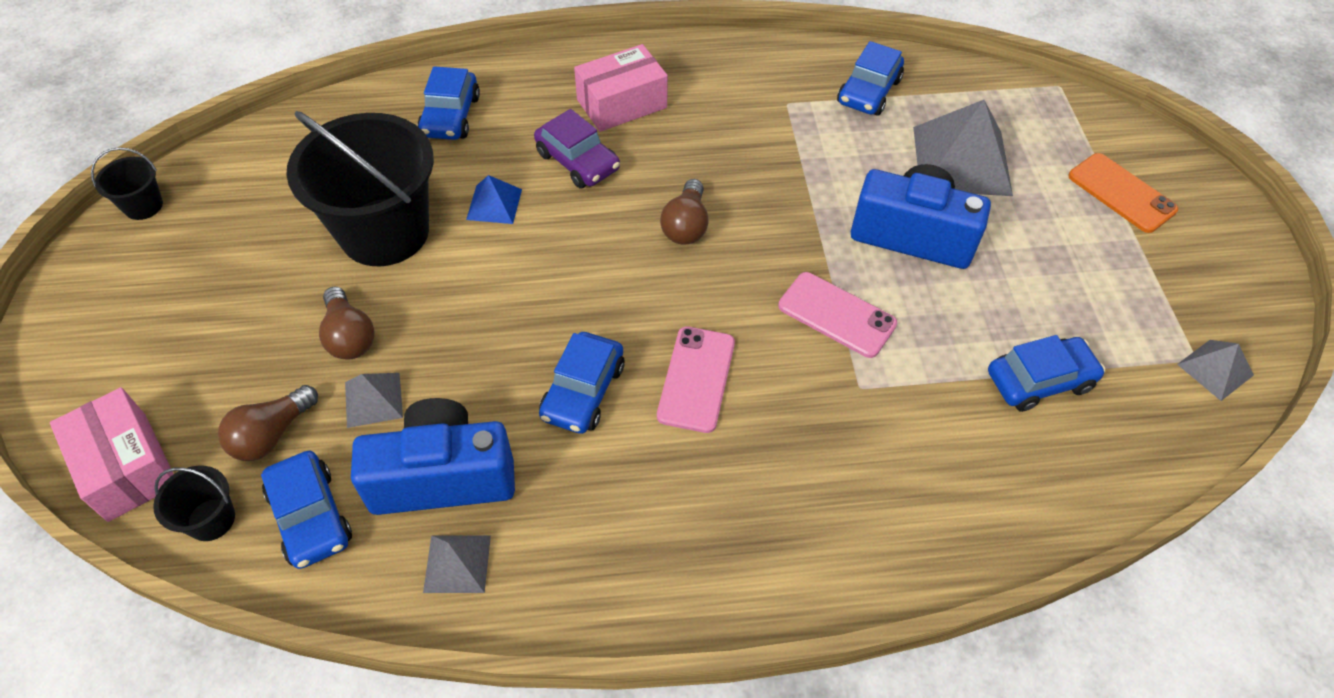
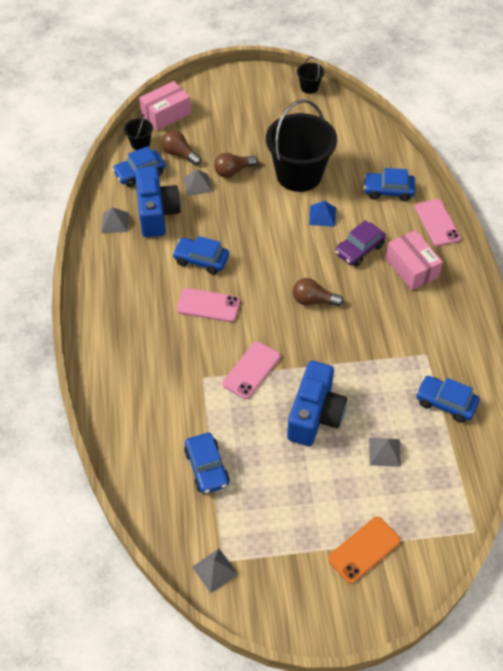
camera: 90 degrees right, 0 degrees up
(531, 67) = (437, 223): none -> pink phone
(962, 160) = (384, 452): grey pyramid -> grey pyramid, size x0.50

